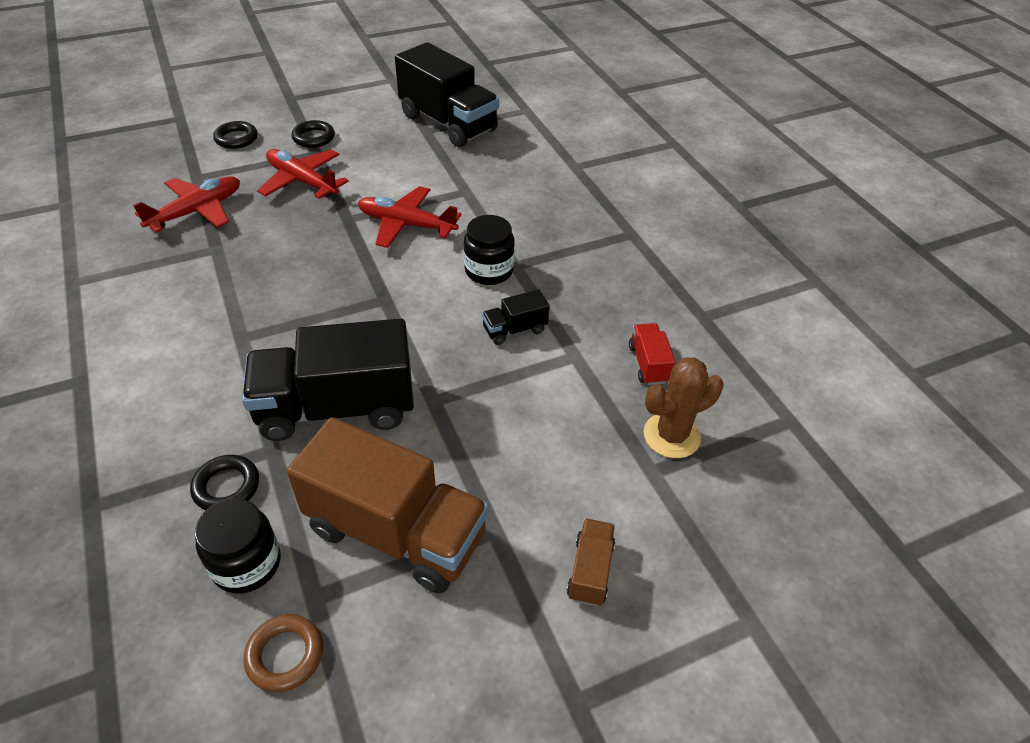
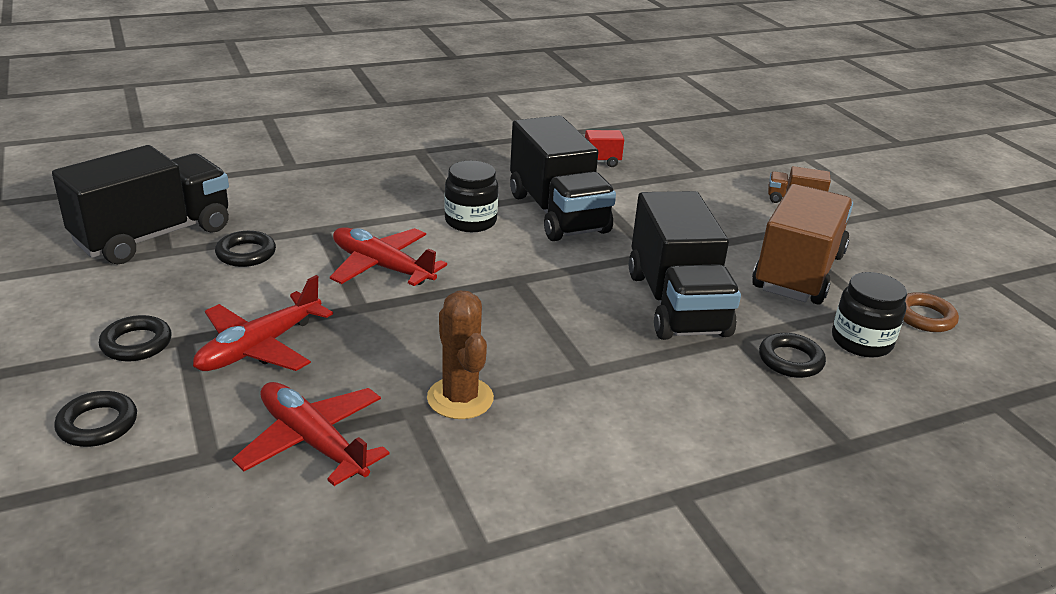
camera: 90 degrees left, 15 degrees down
(406, 225) = (381, 267): red plane -> red plane turned 105 degrees clockwise
(424, 162) = (246, 253): none -> black ring
(514, 330) = (558, 213): black truck -> black truck, size x2.25
(671, 435) = (666, 162): brown cactus -> brown cactus (460, 398)

